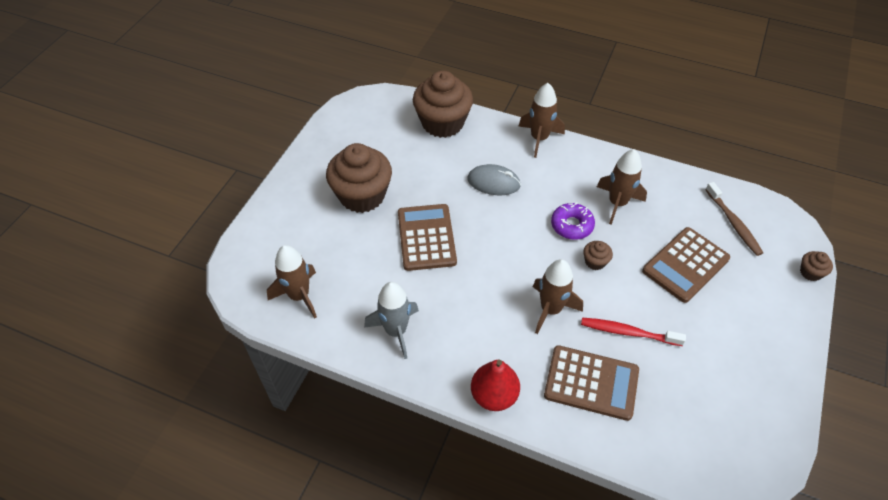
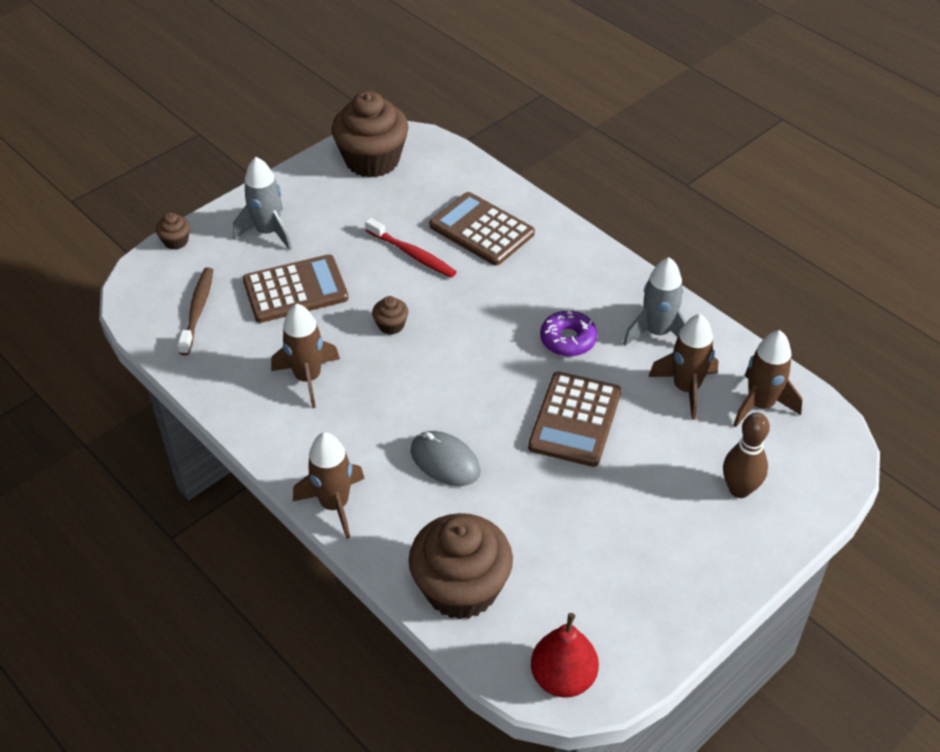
camera: 155 degrees left, 5 degrees down
(301, 228) = (739, 489): none -> brown bowling pin
(362, 195) = (638, 508): brown cupcake -> brown cupcake (372, 160)
(494, 395) = (582, 249): red pear -> red pear (563, 678)
(551, 309) = (476, 298): brown rocket -> brown rocket (686, 388)
(572, 225) = (385, 372): purple donut -> purple donut (568, 339)
(754, 309) = (268, 232): none -> grey rocket

